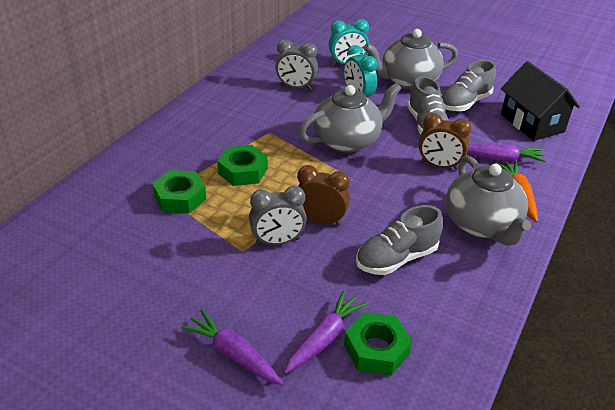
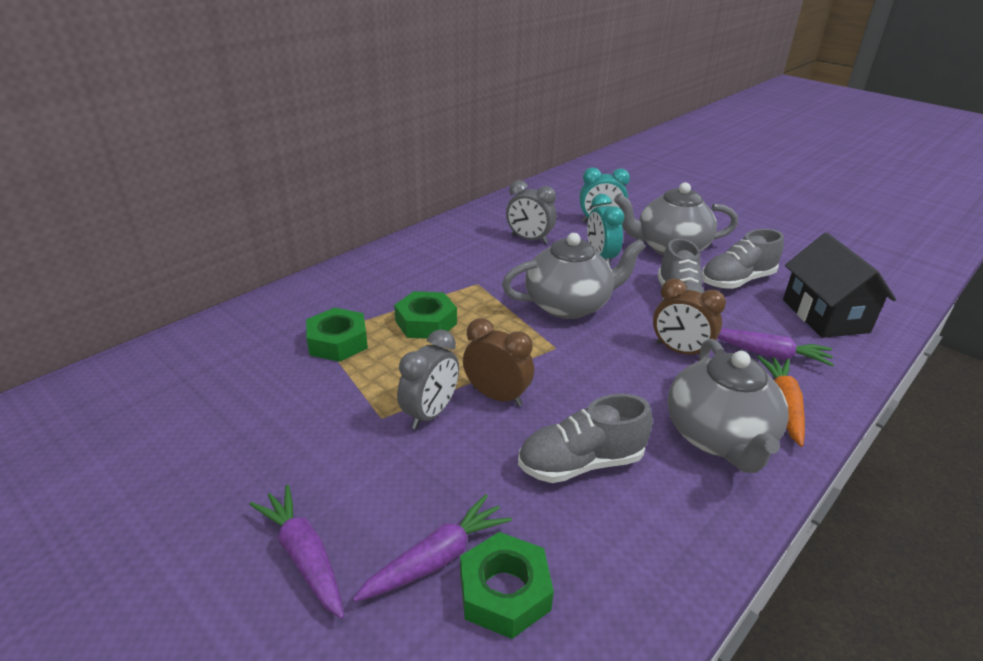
camera: 15 degrees right, 5 degrees down
(277, 241) = (430, 413): grey clock -> grey clock turned 60 degrees counterclockwise

